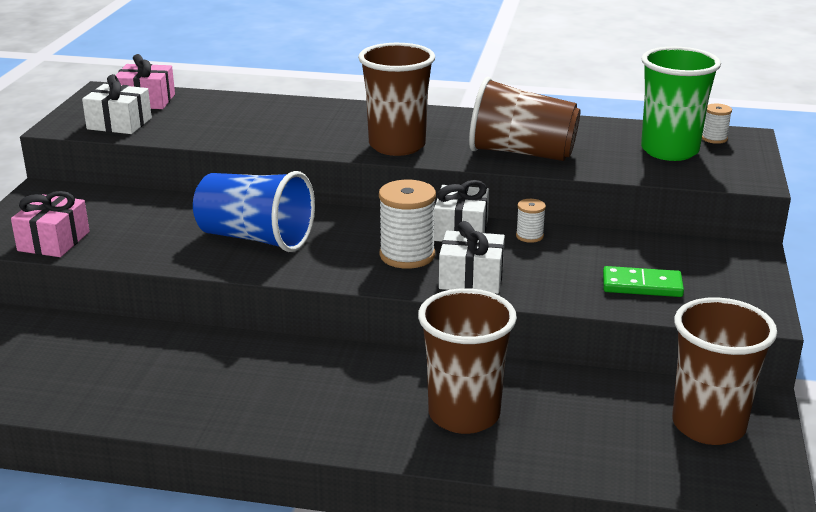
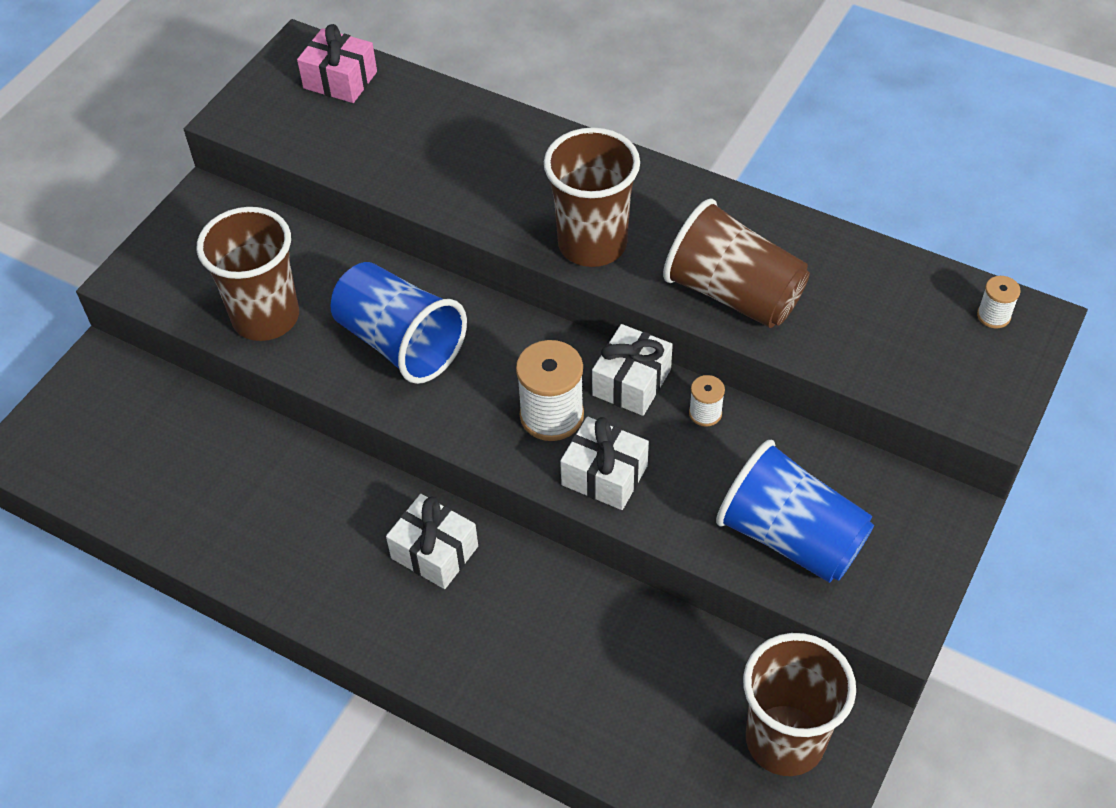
camera: 20 degrees right, 25 degrees up
(54, 241) = (191, 298): pink gift -> none
(119, 124) = (295, 126): white gift -> white gift (434, 552)
(464, 415) = (537, 651): brown cup -> brown cup (266, 317)
(642, 285) = (790, 537): green domino -> blue cup
(669, 151) = (920, 330): green cup -> none

